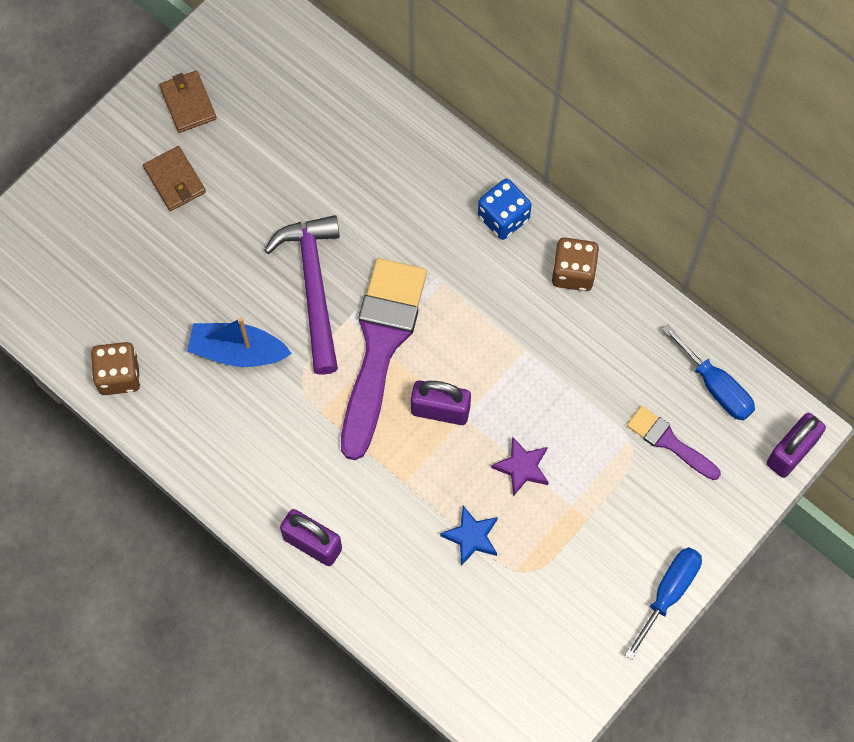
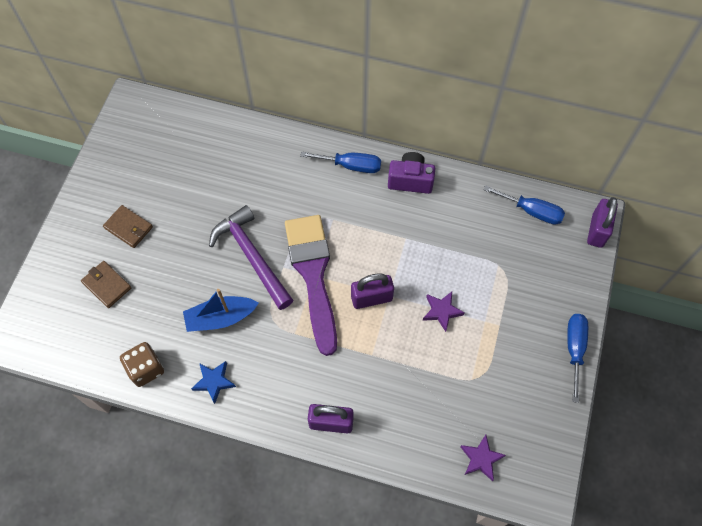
camera: 25 degrees left, 5 degrees down
(188, 103) = (116, 177): brown wallet -> brown wallet (107, 285)
(471, 537) = (433, 370): blue star -> blue star (214, 382)
(474, 671) = (481, 459): none -> purple star
(503, 217) = (351, 166): blue dice -> blue screwdriver
(573, 272) = (410, 180): brown dice -> purple camera
(669, 442) = (522, 256): purple brush -> none

